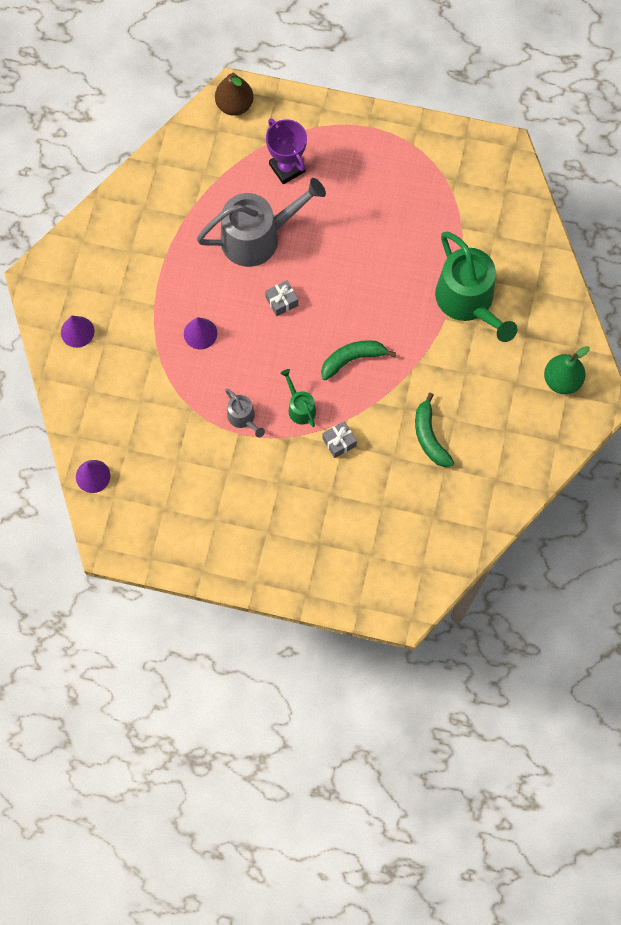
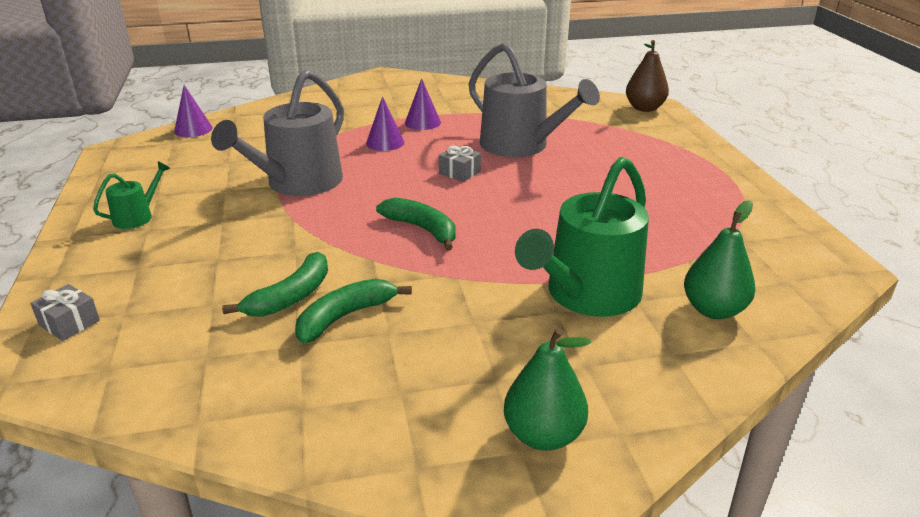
camera: 65 degrees right, 40 degrees down
(77, 331) = (344, 96): purple cone -> purple cone (422, 122)
(243, 418) = (298, 183): grey watering can -> grey watering can, size x2.16
(287, 168) = (615, 143): purple trophy -> none
(300, 407) = (332, 211): green watering can -> green watering can (137, 217)
(339, 442) = (298, 247): grey gift -> grey gift (69, 323)
(395, 460) = (291, 297): none -> green banana
(511, 246) = (713, 310): none -> green pear

